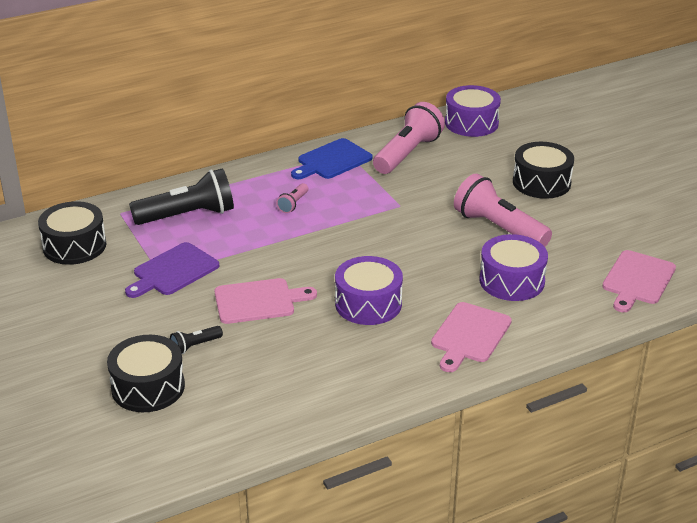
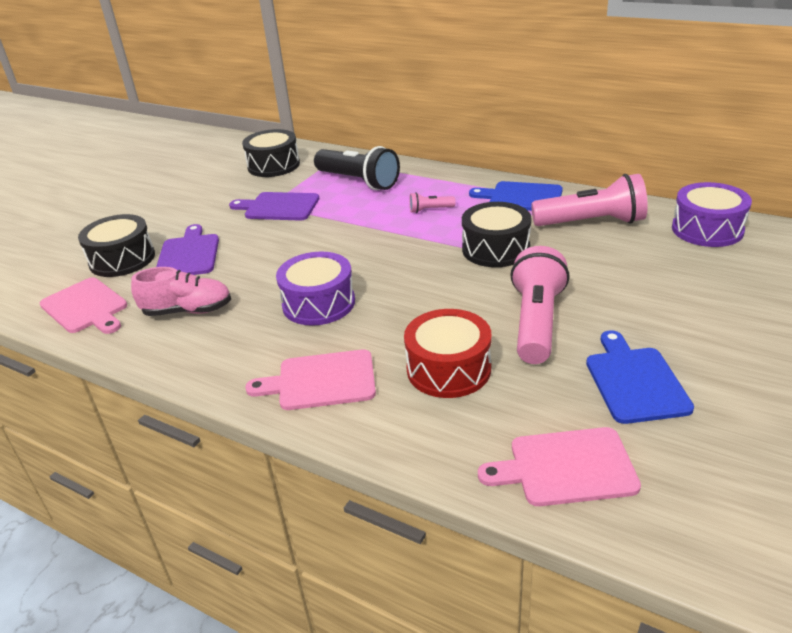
camera: 60 degrees right, 0 degrees up
(195, 346) = (188, 254): black flashlight -> purple cutting board
(258, 301) = (272, 254): pink cutting board -> pink cutting board (86, 307)
(298, 371) = (188, 311): none -> pink shoe
(512, 281) = (448, 369): purple drum -> red drum
(541, 182) = (668, 313): black drum -> black drum (495, 249)
(591, 225) = (634, 381): none -> blue cutting board

